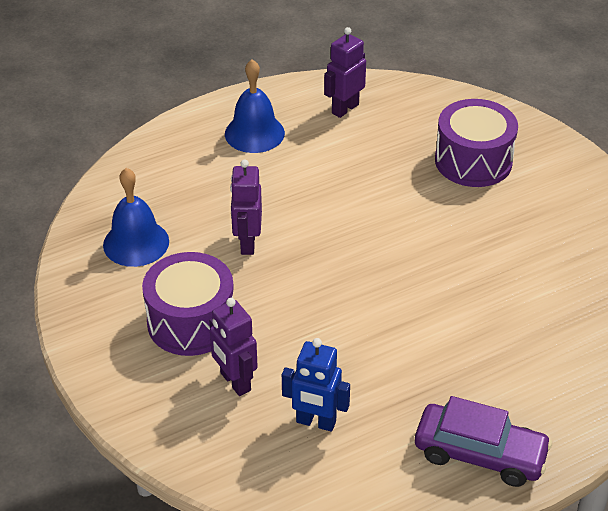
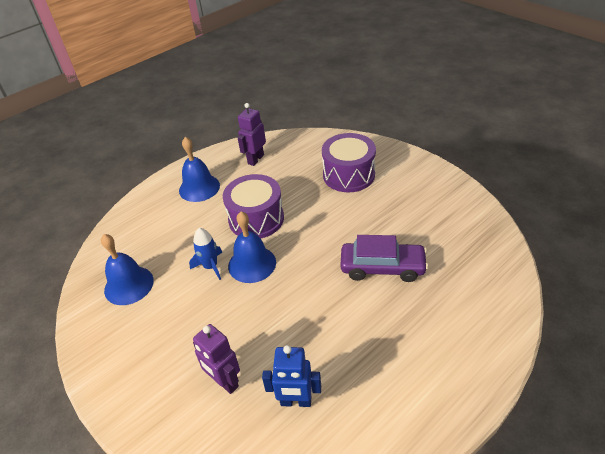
camera: 10 degrees left, 0 degrees up
(191, 322) = (181, 339): purple drum -> purple drum (256, 219)
(247, 243) = (210, 266): purple robot -> blue rocket
(303, 252) = (252, 264): none -> blue bell
(480, 454) = (429, 396): purple car -> purple car (382, 267)

